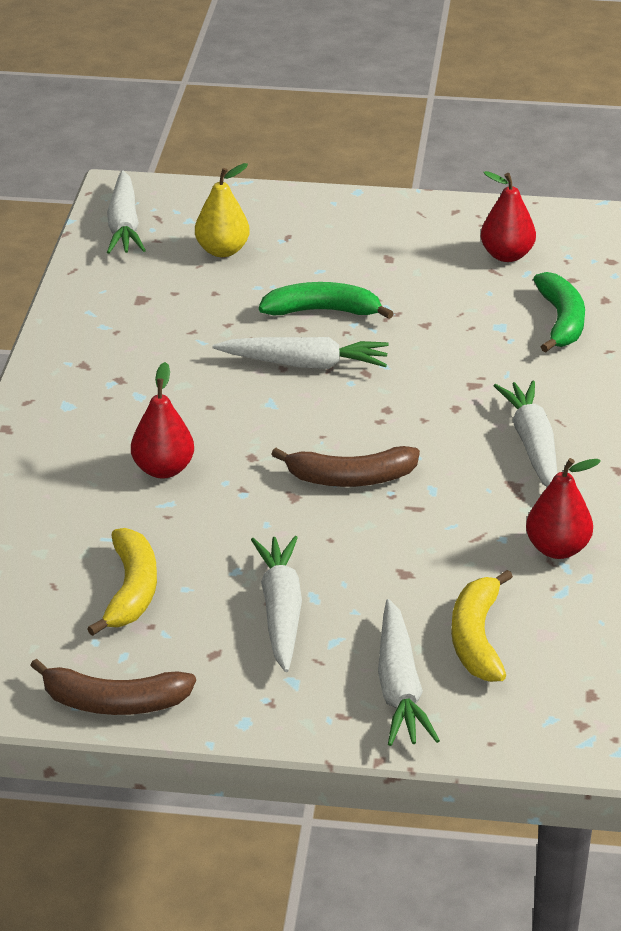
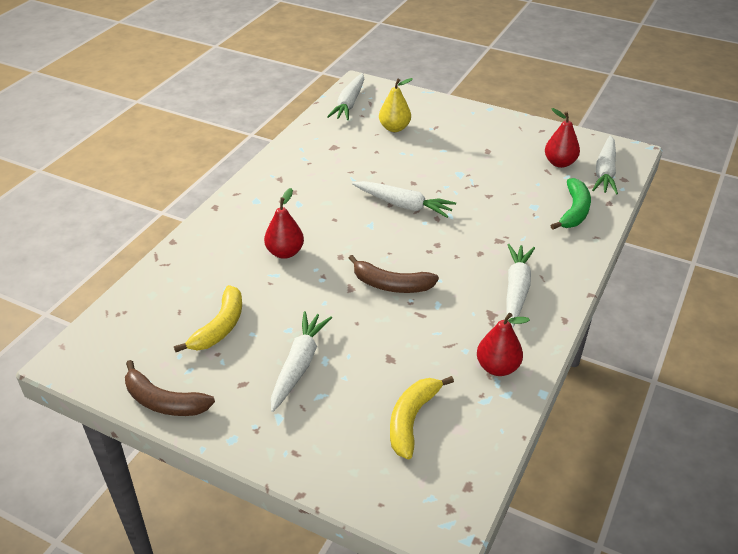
camera: 20 degrees right, 5 degrees up
(322, 311) = (431, 175): green banana -> none
(399, 688) = (342, 442): white carrot -> white carrot (605, 172)

